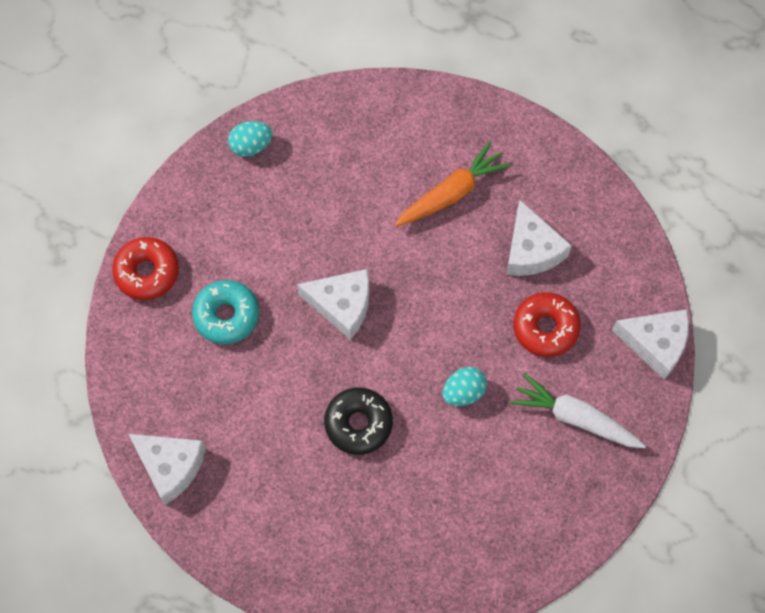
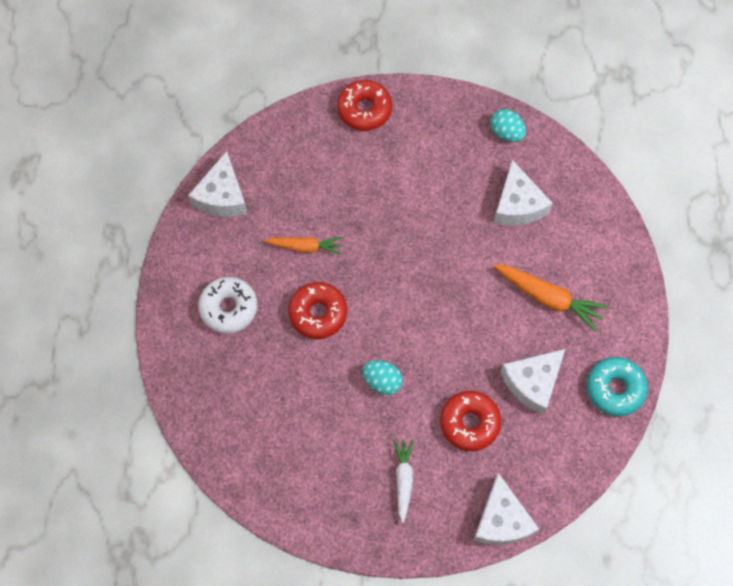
camera: 65 degrees right, 0 degrees up
(226, 315) = (358, 179): turquoise donut -> turquoise donut (615, 388)
(276, 404) = (305, 247): none -> orange carrot
(307, 514) = (229, 308): none -> white donut
(342, 305) = (409, 258): white cheese -> white cheese (517, 204)
(358, 423) = (318, 313): black donut -> red donut
(575, 418) = (403, 479): white carrot -> white carrot, size x0.66

